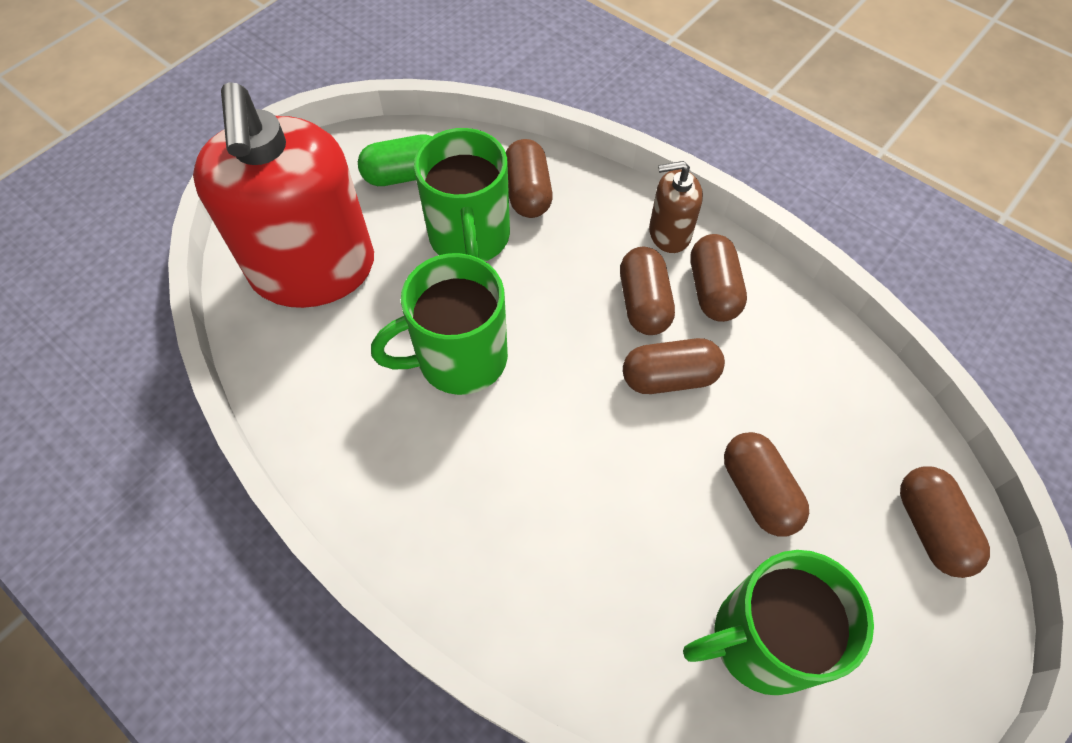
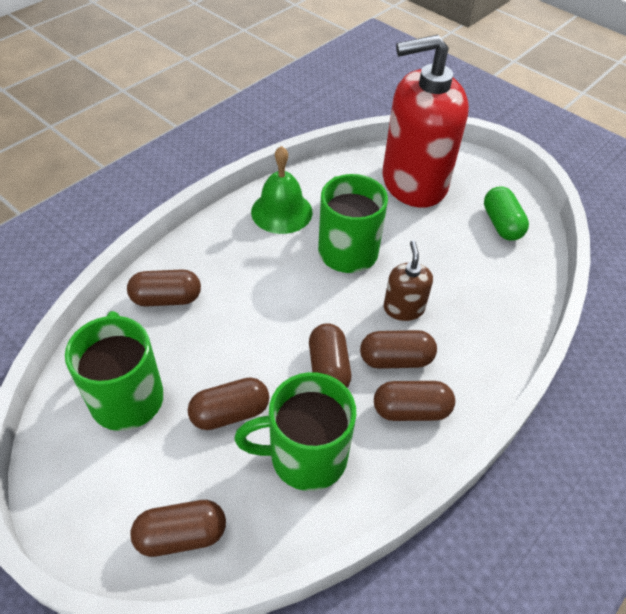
camera: 90 degrees right, 10 degrees down
(374, 454) = (281, 211): none -> green bell
(469, 237) = (448, 258): green mug -> green mug (305, 456)
(528, 192) = (497, 293): brown capsule -> brown capsule (166, 299)
(669, 233) = (468, 385): brown soap dispenser -> brown soap dispenser (403, 308)

